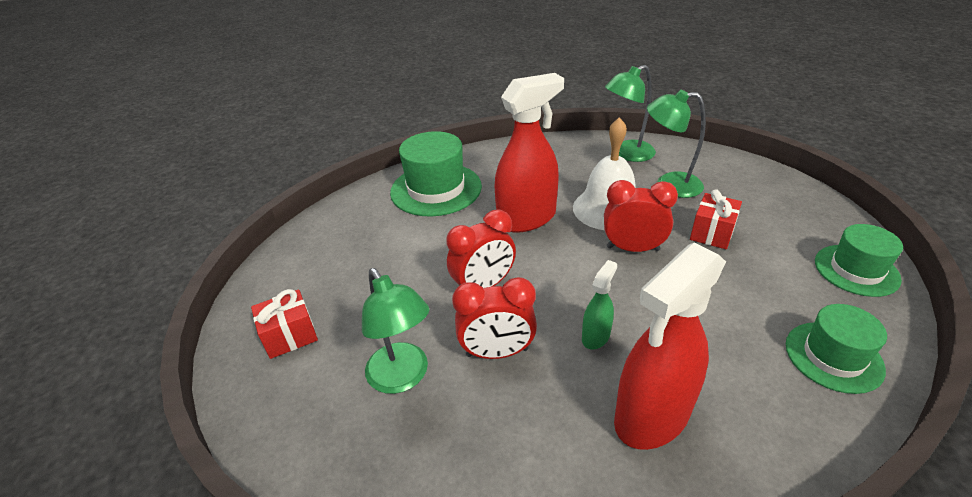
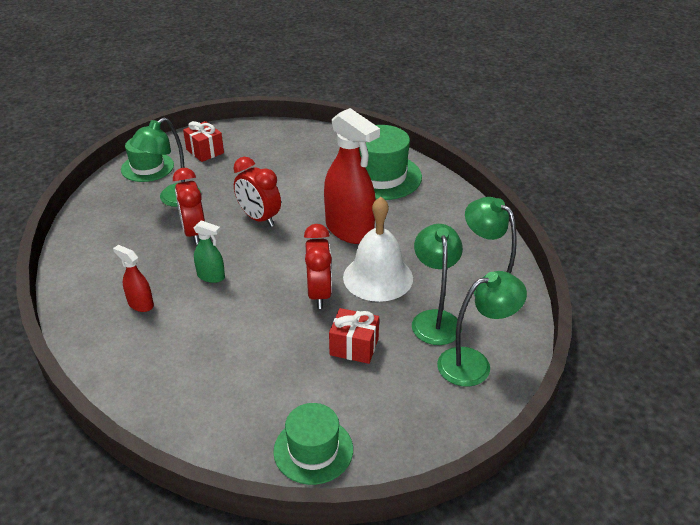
camera: 75 degrees right, 0 degrees up
(651, 416) = (140, 304): red spray bottle -> red spray bottle, size x0.47
(722, 173) = (474, 363): none -> green lamp
(833, 356) = (195, 409): green hat -> green hat (147, 167)

